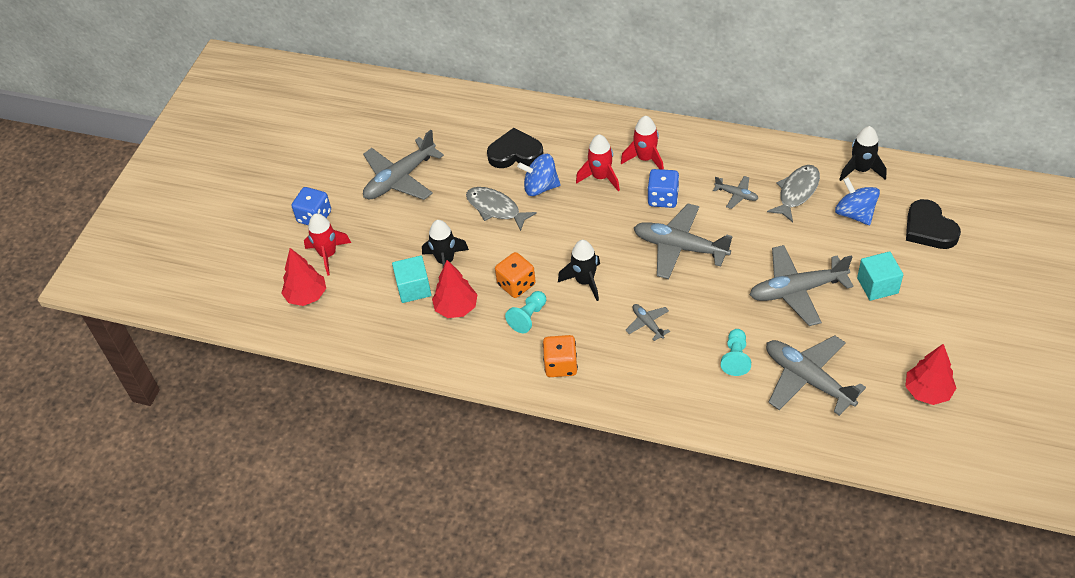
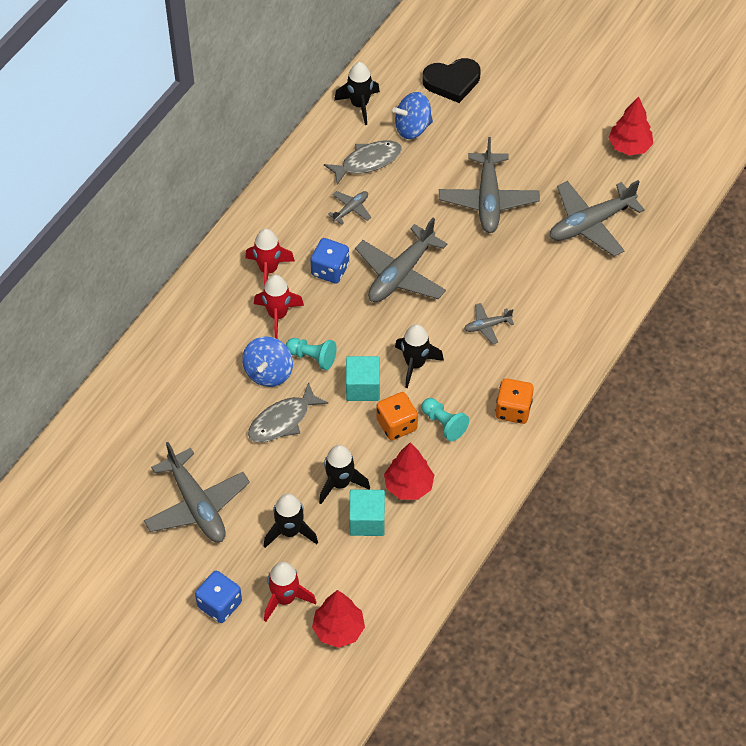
camera: 80 degrees left, 5 degrees up
(390, 241) = (290, 531): none -> black rocket
(515, 153) = (207, 384): black heart -> none
(735, 358) = (550, 269): turquoise pawn -> turquoise pawn (312, 357)
(797, 192) = (367, 162): grey fish -> grey fish turned 105 degrees clockwise
(877, 285) = (503, 140): turquoise cube -> turquoise cube (362, 387)

